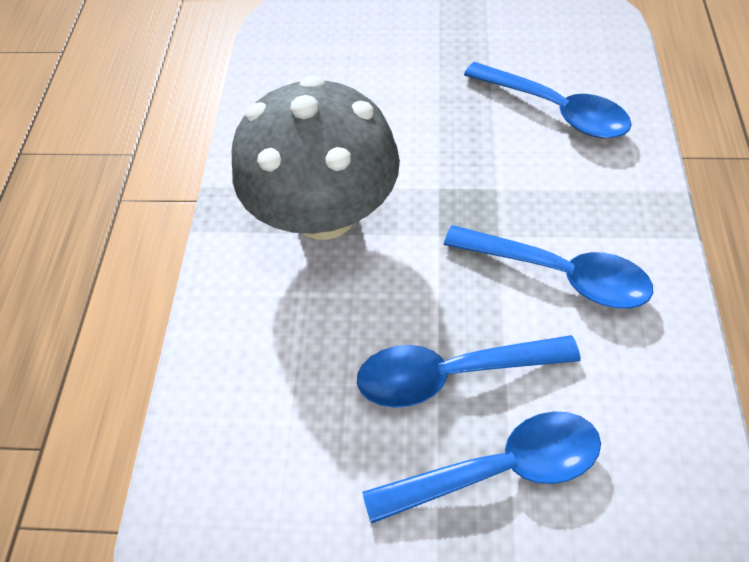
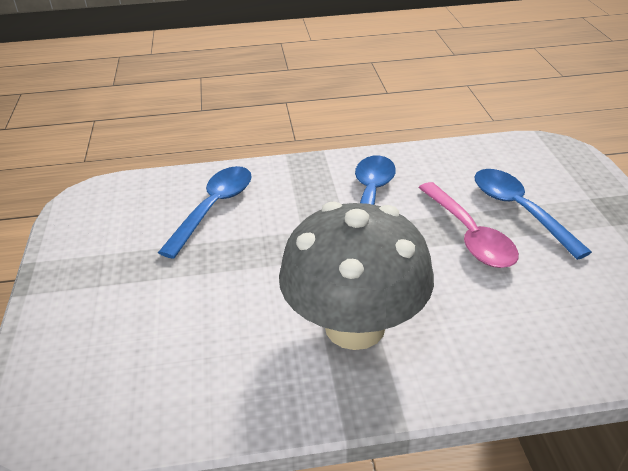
camera: 105 degrees left, 20 degrees down
(451, 373) = (469, 235): blue spoon -> pink spoon

